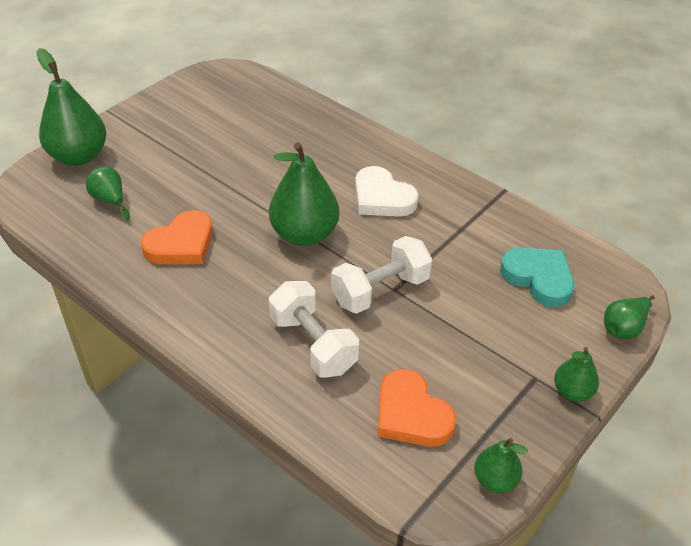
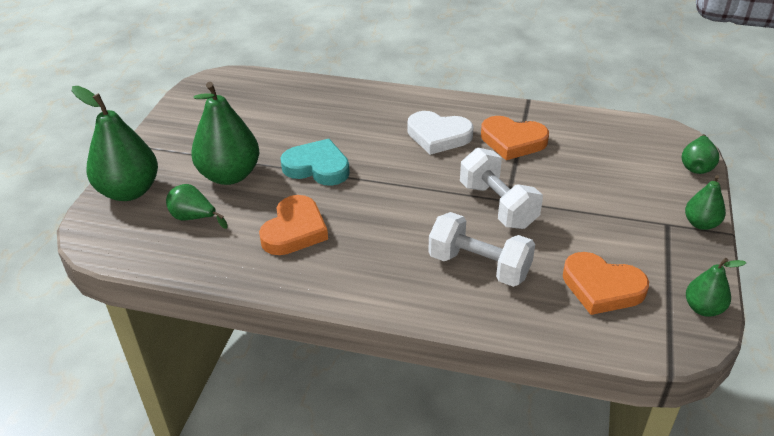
camera: 25 degrees left, 5 degrees down
(304, 234) = (398, 185): green pear -> green pear (229, 175)
(380, 290) = (498, 205): white dumbbell -> white dumbbell turned 60 degrees counterclockwise
(450, 229) = (512, 141): none -> orange heart
(538, 278) = (608, 153): turquoise heart -> turquoise heart (317, 167)

